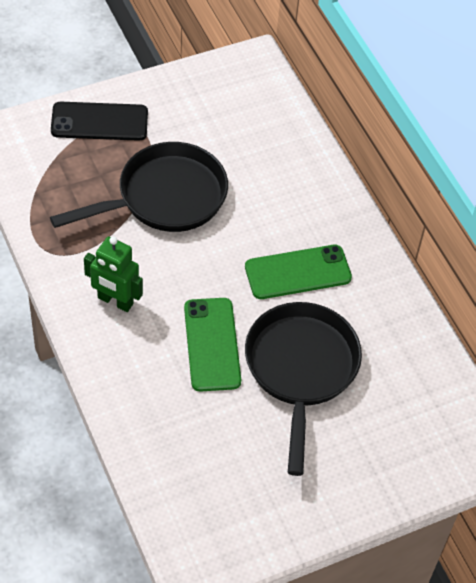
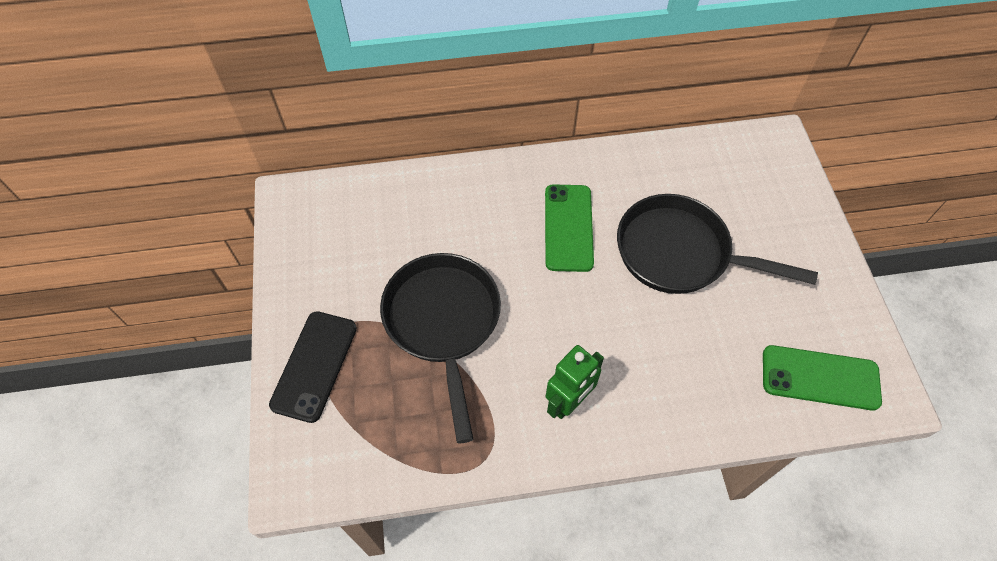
camera: 70 degrees left, 5 degrees up
(212, 344) = (639, 321): green phone -> green phone (820, 378)

